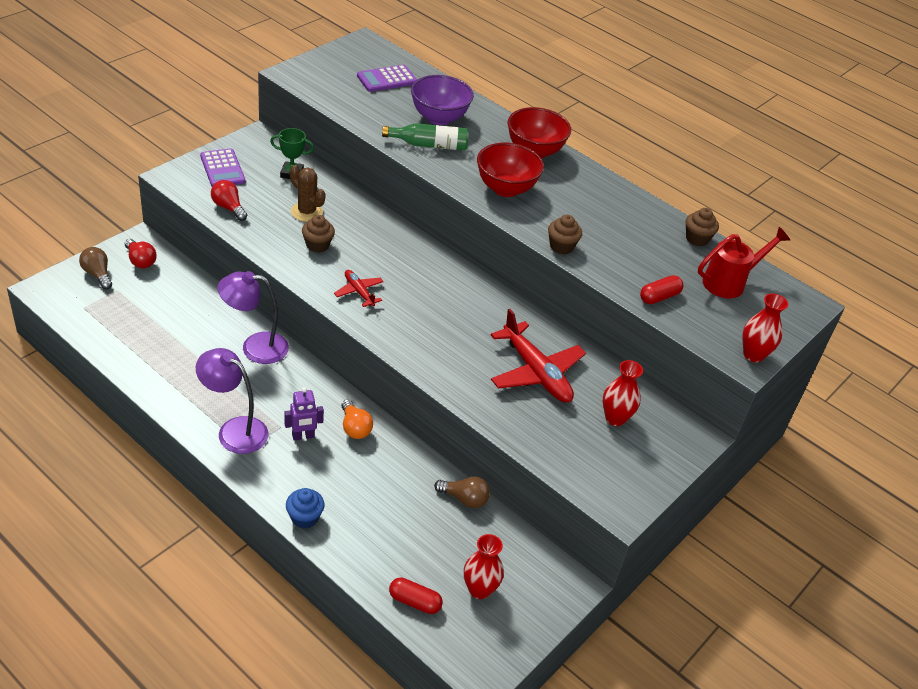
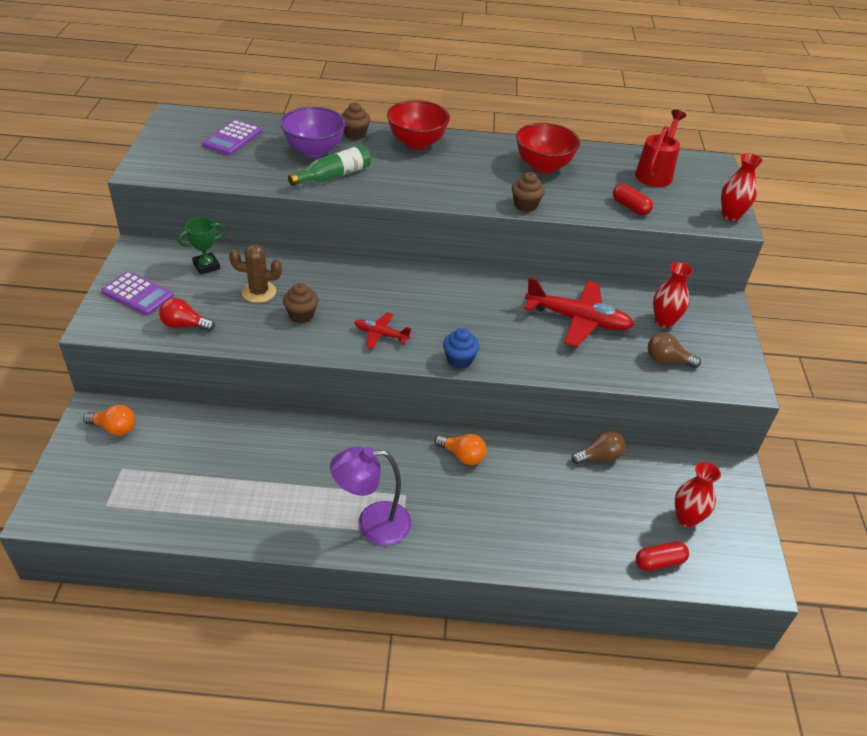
camera: 35 degrees left, 0 degrees up
(97, 274) = (85, 466): brown light bulb -> brown light bulb (667, 360)
(140, 261) = (114, 428): red light bulb -> orange light bulb
(255, 347) = (308, 441): purple lamp -> none
(303, 436) = (432, 490): purple robot -> none
(304, 517) = (510, 557): blue cupcake -> blue cupcake (459, 360)
(505, 189) = (433, 182): red bowl -> red bowl (543, 166)
(659, 297) = (630, 207): red capsule -> red capsule turned 60 degrees counterclockwise
(697, 239) = (599, 153): brown cupcake -> brown cupcake (355, 134)

